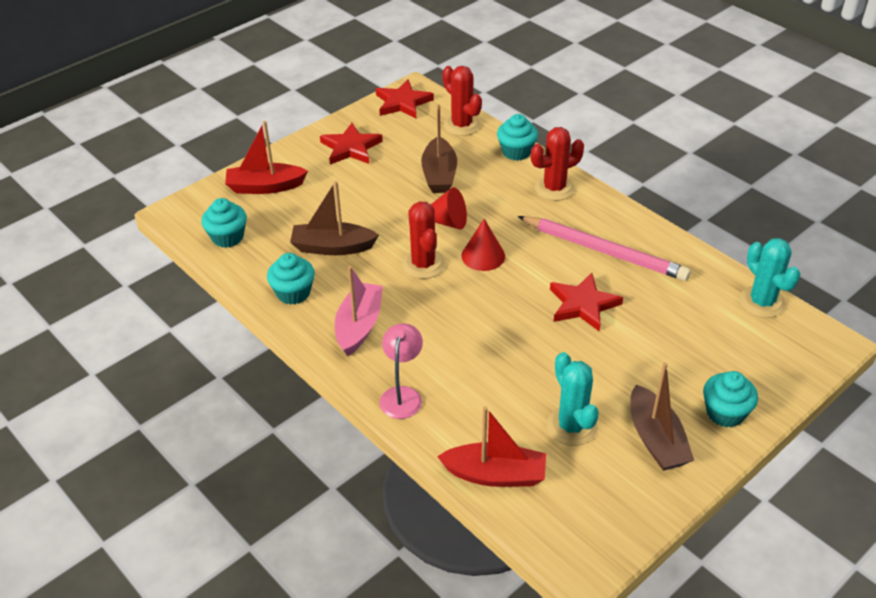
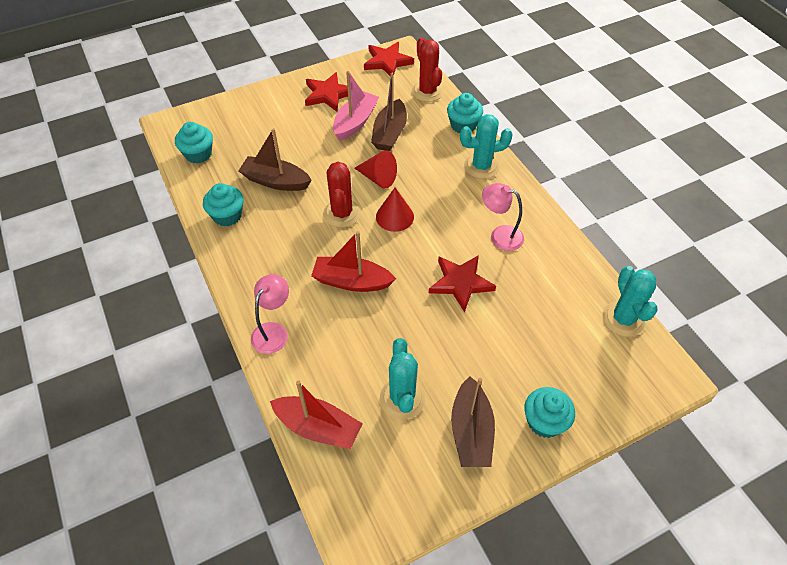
camera: 15 degrees right, 10 degrees up
(265, 187) = (246, 115): red boat -> red boat (352, 281)
(359, 326) = (266, 258): pink boat -> pink boat (355, 122)
(554, 188) = (481, 166): red cactus -> turquoise cactus
(604, 251) = (500, 235): pink pencil -> pink lamp

